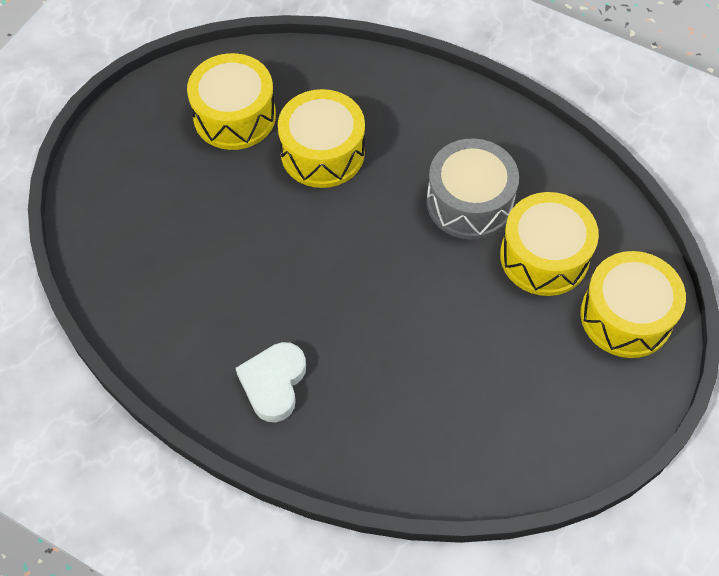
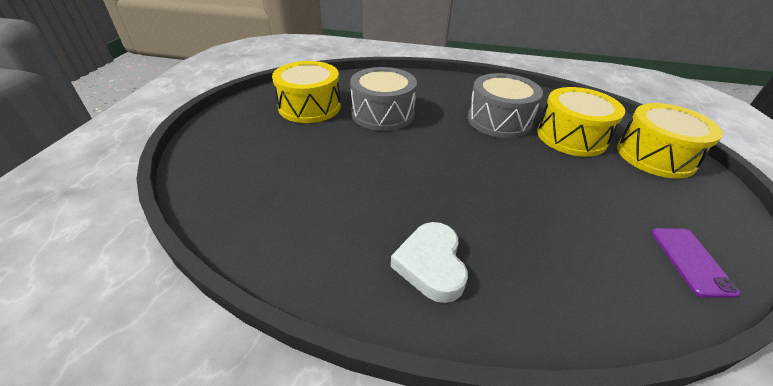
camera: 20 degrees left, 20 degrees down
(322, 152) = (382, 114): yellow drum -> grey drum
(524, 452) = (691, 261): none -> purple phone

